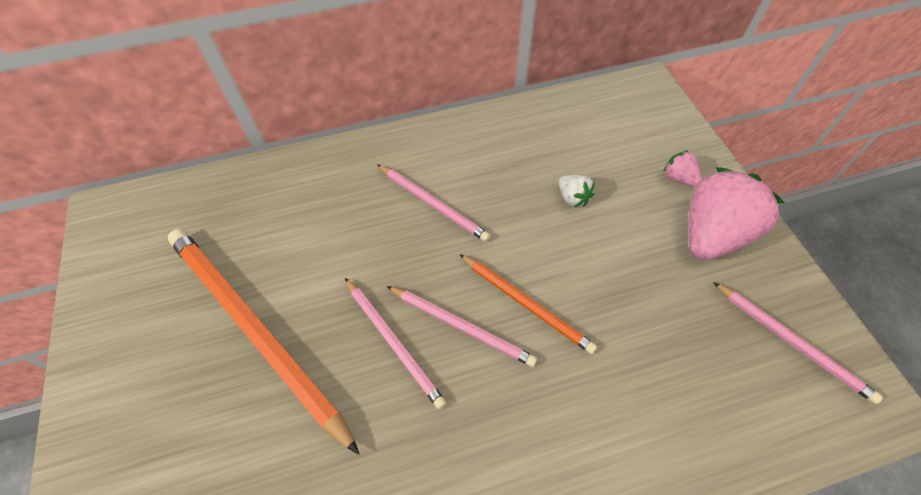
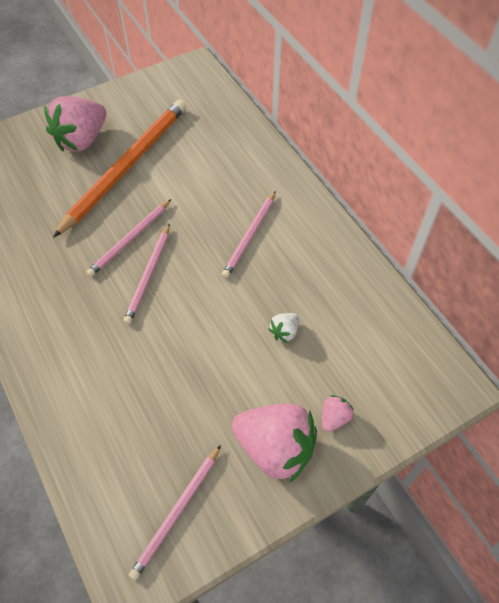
camera: 75 degrees right, 0 degrees up
(163, 391) = (82, 140): none -> pink strawberry
(526, 304) = (174, 312): orange pencil -> none

